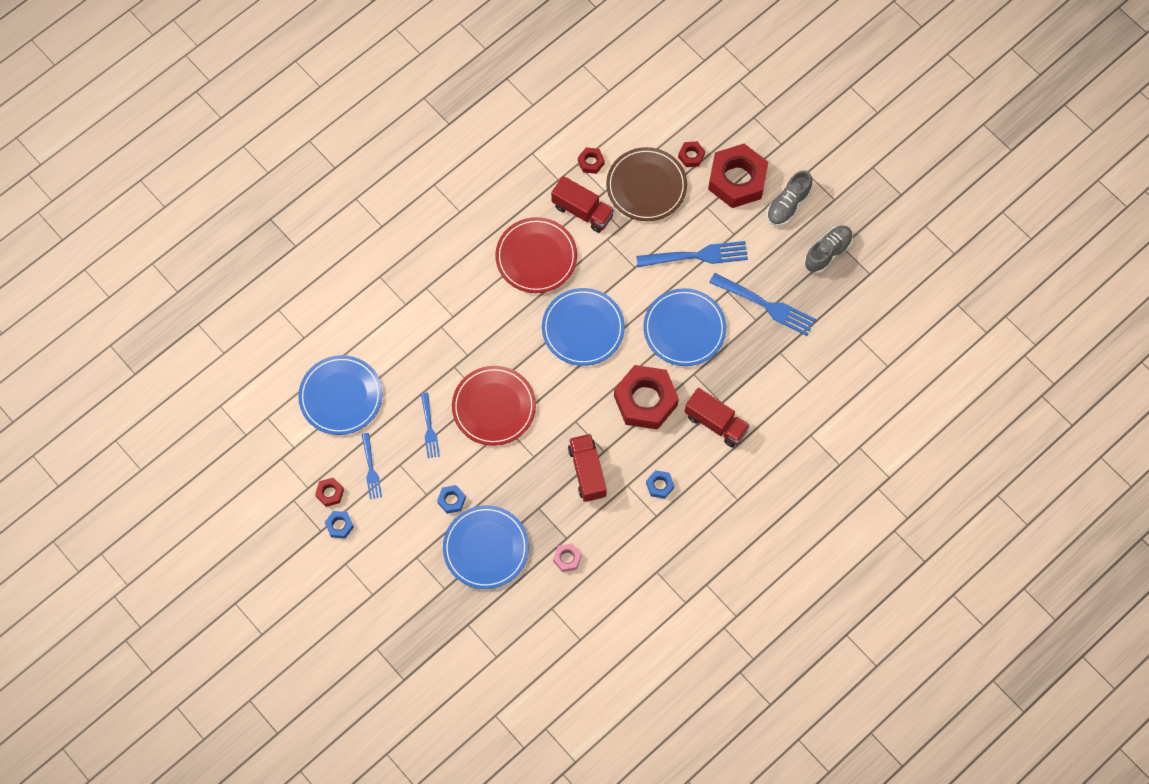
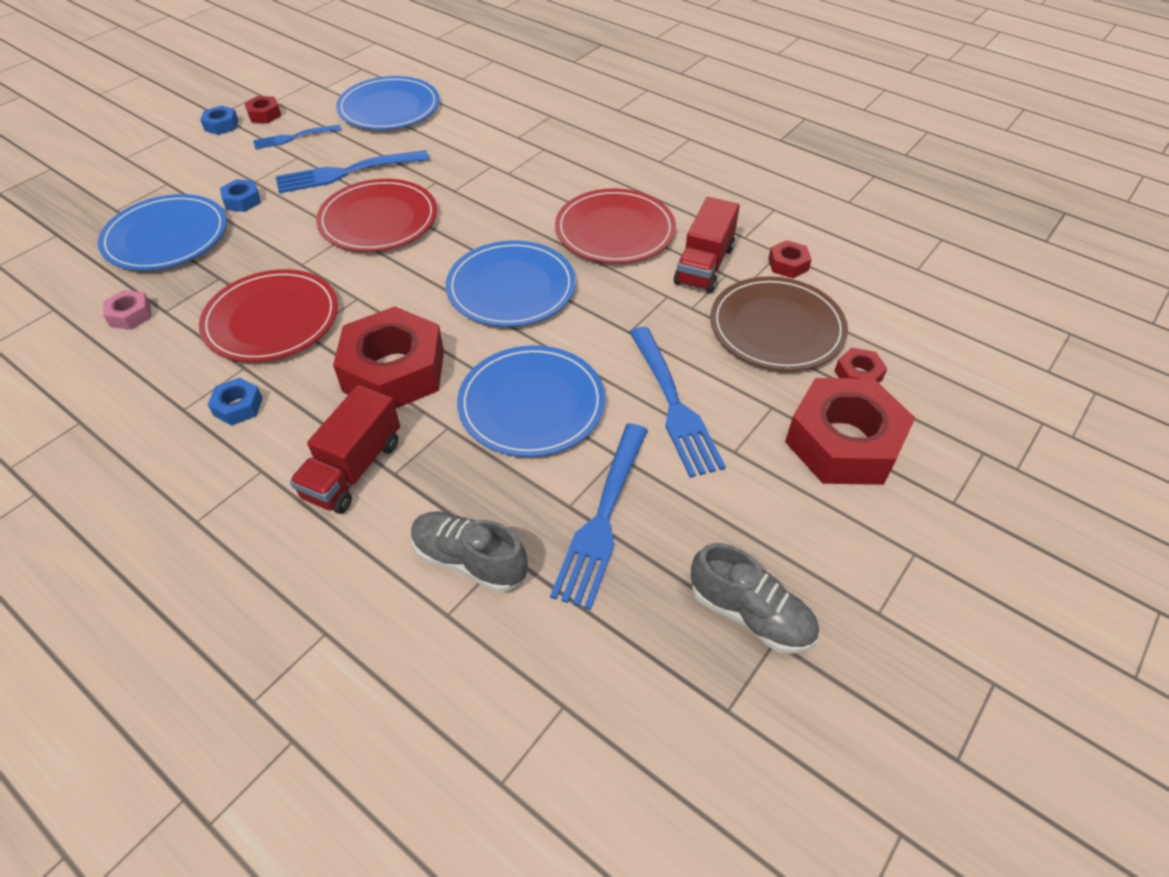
camera: 80 degrees right, 20 degrees down
(429, 427) = (348, 172): blue fork -> blue fork, size x1.68
(587, 472) = (272, 320): red truck -> red plate
(788, 205) = (828, 529): grey shoe -> grey shoe (469, 560)

